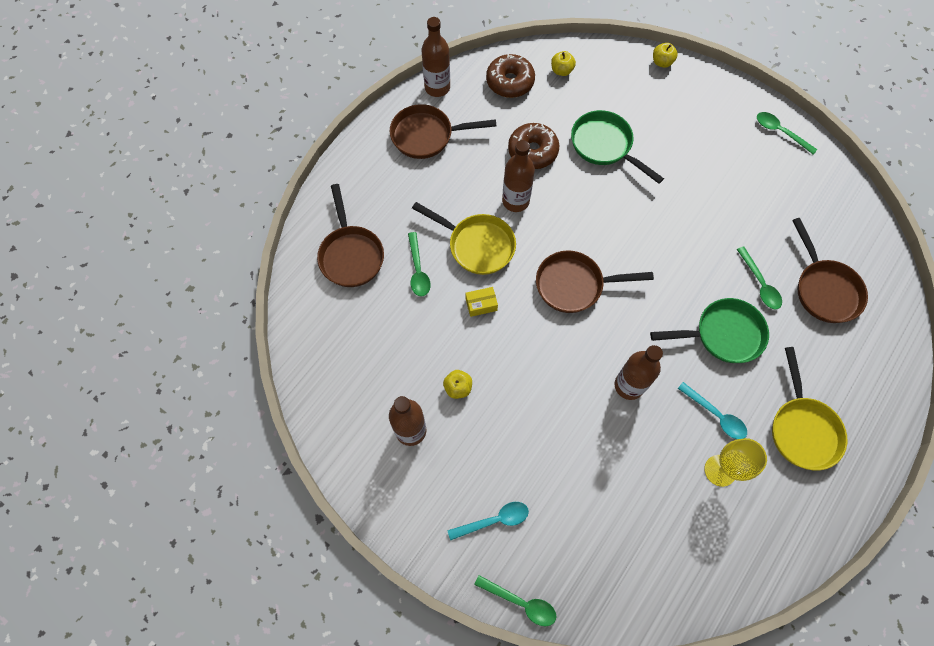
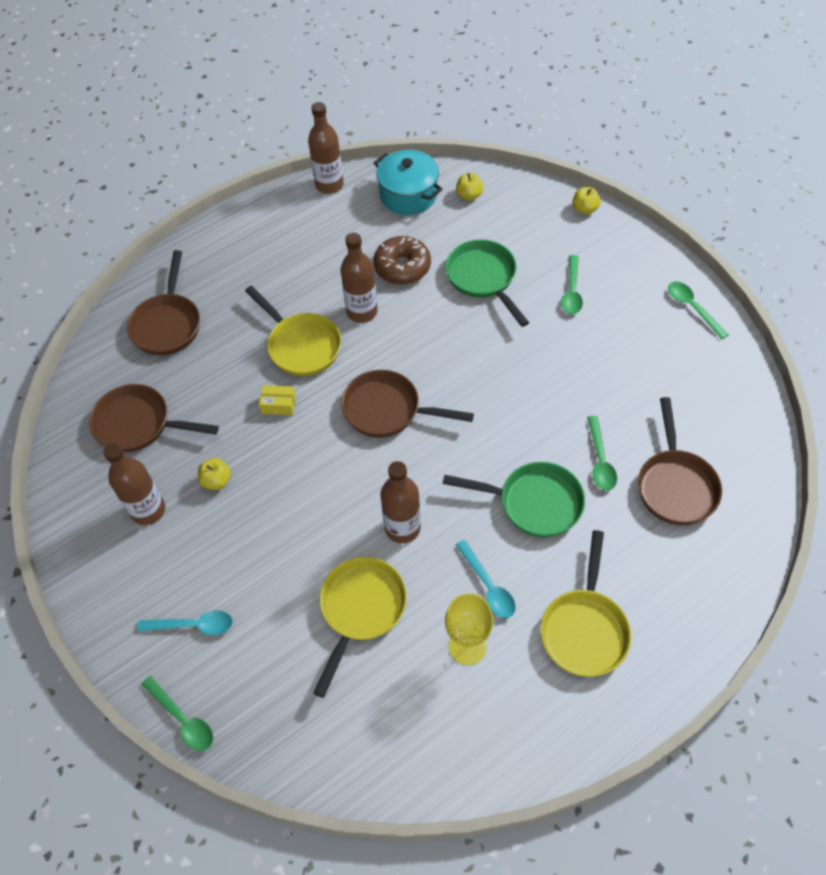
camera: 20 degrees right, 10 degrees down
(418, 270) = (228, 355): green spoon -> green spoon (571, 291)
(427, 136) = (297, 228): brown pan -> brown pan (139, 424)
(510, 82) = (408, 195): brown donut -> turquoise pot
(624, 465) = (360, 610): none -> yellow pan

